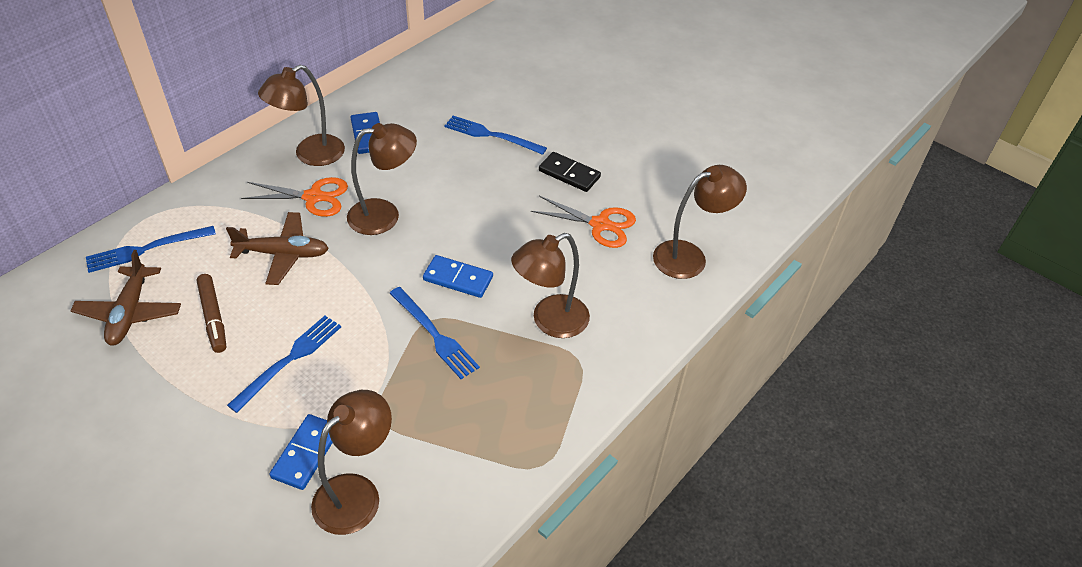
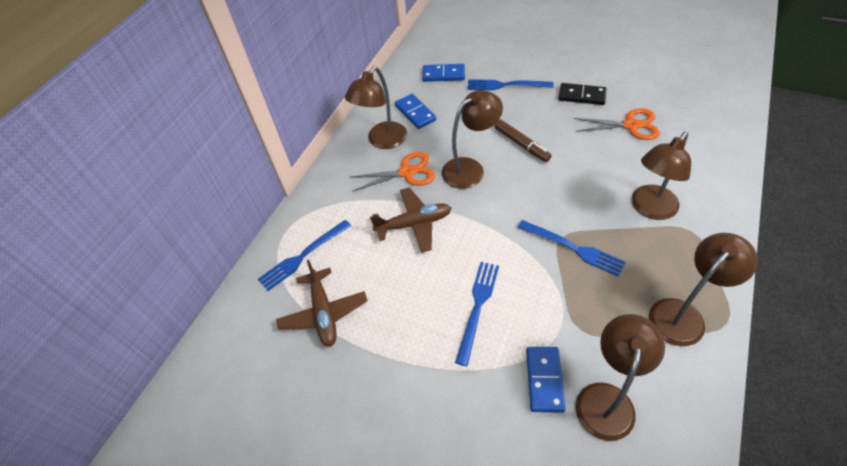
camera: 10 degrees left, 5 degrees up
(213, 317) = (394, 293): brown marker -> brown marker (521, 144)
(458, 279) = (559, 199): blue domino -> blue domino (443, 75)
(689, 256) = (710, 128): brown lamp -> brown lamp (683, 314)

